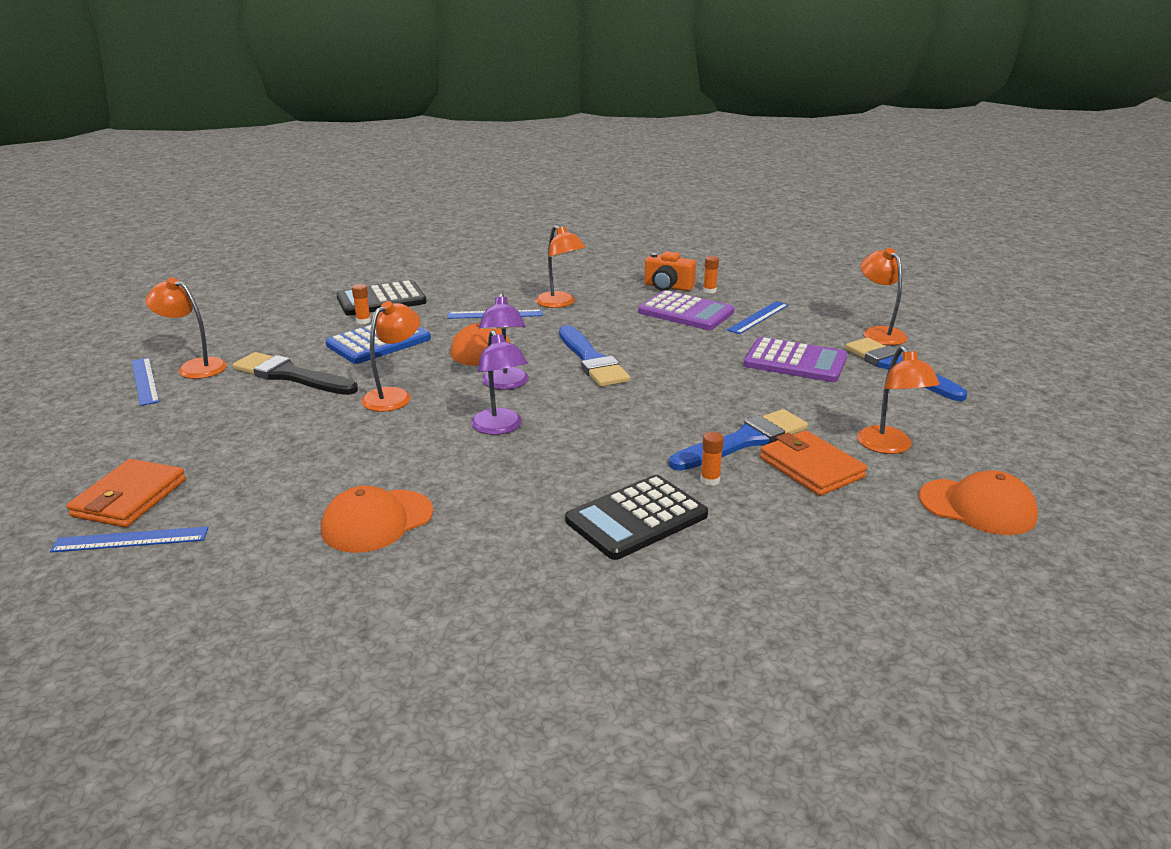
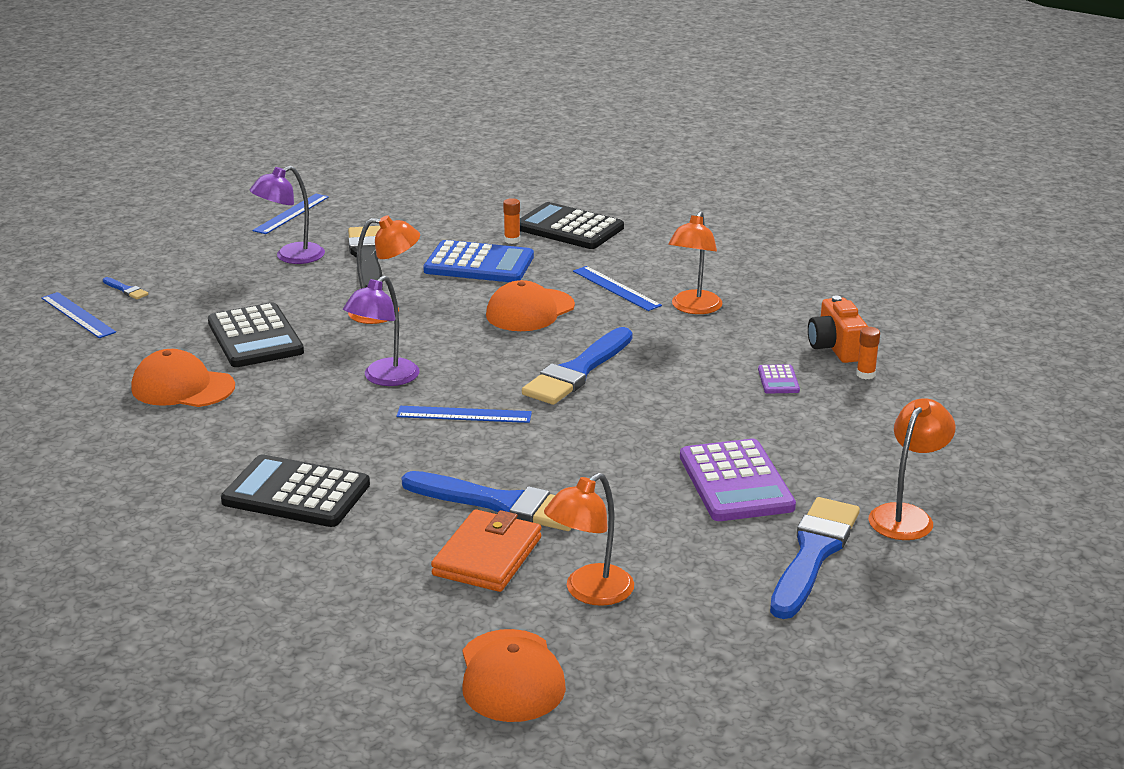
camera: 55 degrees right, 0 degrees up
(129, 498) = (126, 290): orange wallet -> blue brush
(195, 367) = (336, 219): orange lamp -> none
(341, 460) = (255, 337): none -> black calculator
(505, 384) = (470, 349): purple lamp -> purple lamp (291, 257)
(686, 312) = (778, 380): purple calculator -> purple calculator, size x0.46
(710, 480) = (401, 508): orange glue stick -> none
(758, 317) = (832, 426): blue ruler -> blue ruler (464, 414)

